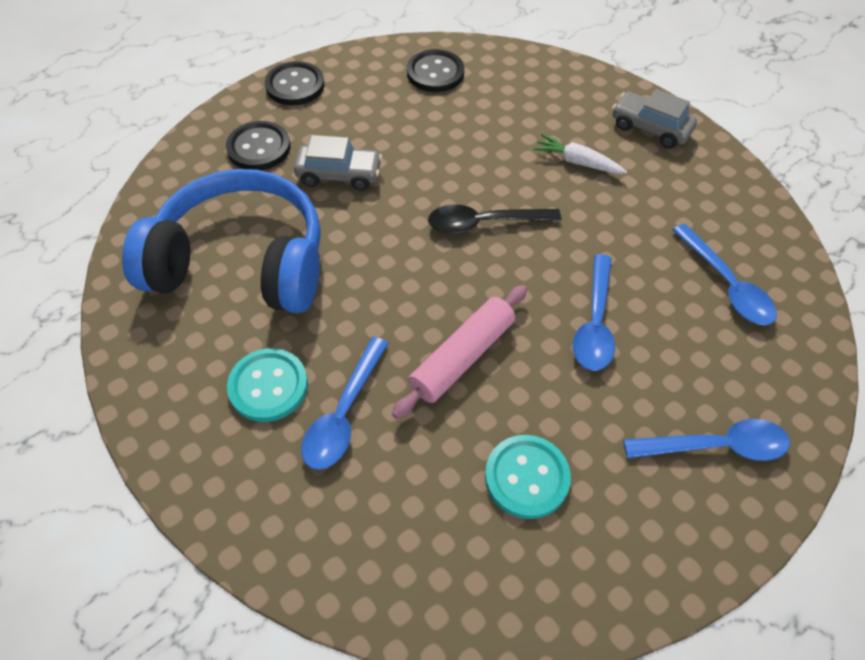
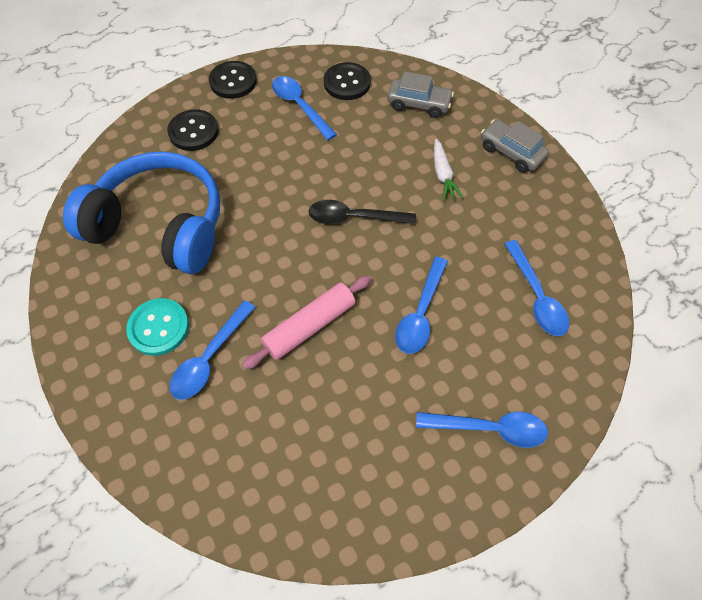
camera: 10 degrees right, 5 degrees up
(339, 174) = (250, 162): grey car -> grey car (418, 104)
(385, 105) = (300, 106): none -> blue spoon
(526, 477) = (335, 429): turquoise button -> none
(577, 162) = (443, 175): white carrot -> white carrot turned 135 degrees counterclockwise

